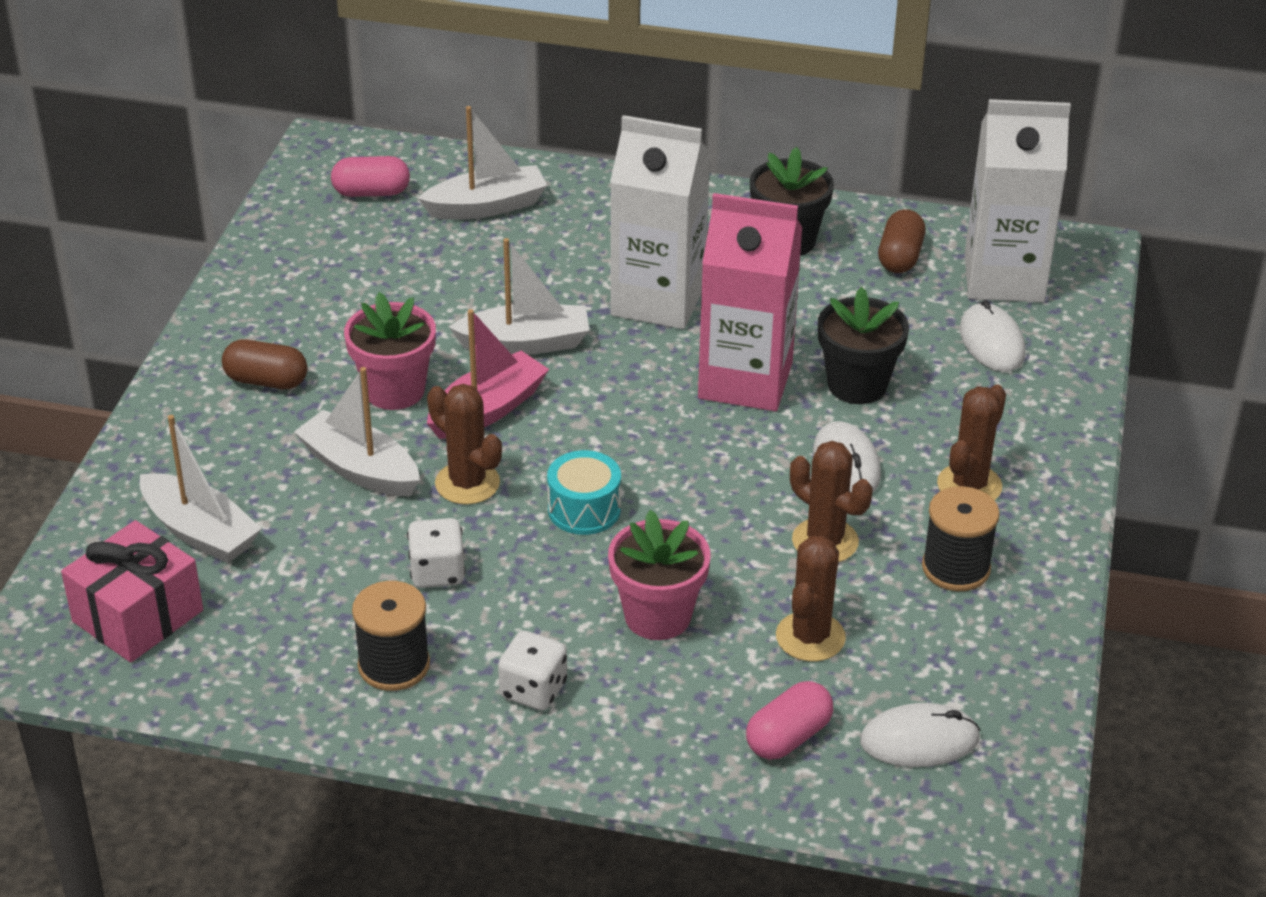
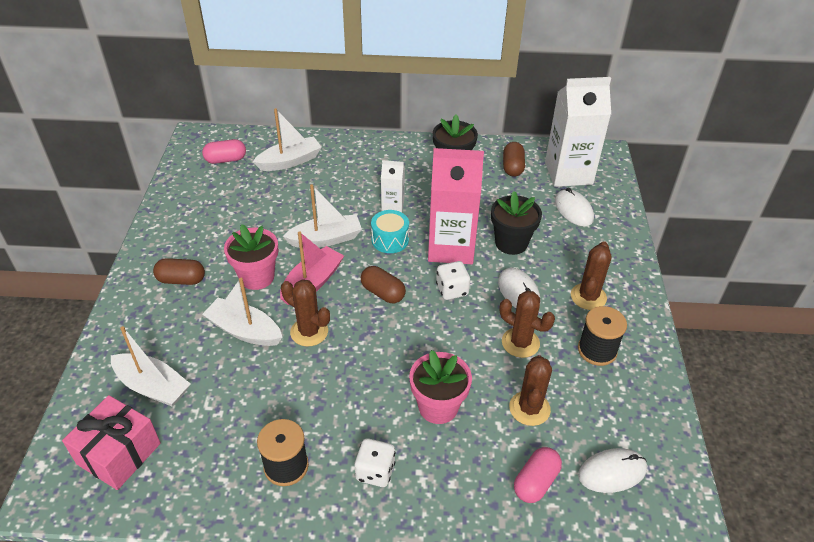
camera: 10 degrees left, 5 degrees up
(437, 572) = (302, 395): white dice -> white dice (452, 290)
(584, 509) = (380, 340): turquoise drum -> turquoise drum (390, 240)
(606, 439) = (383, 293): none -> brown capsule
(658, 300) = (392, 205): white carton -> white carton, size x0.49

